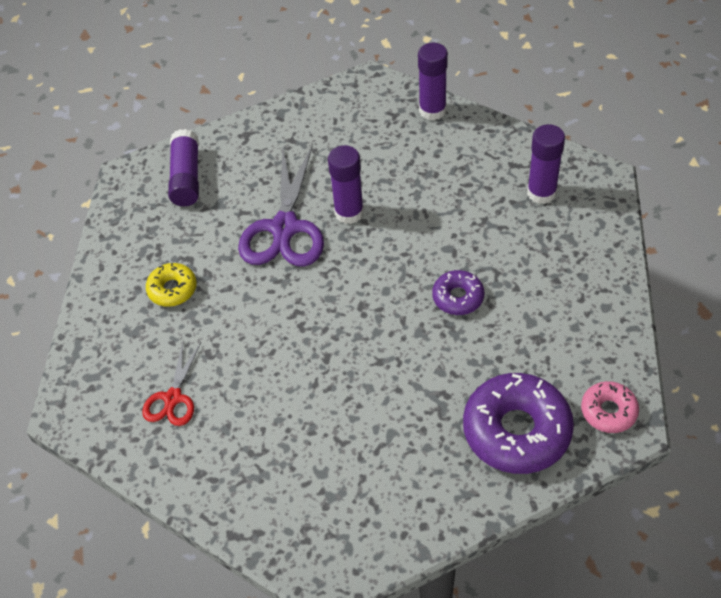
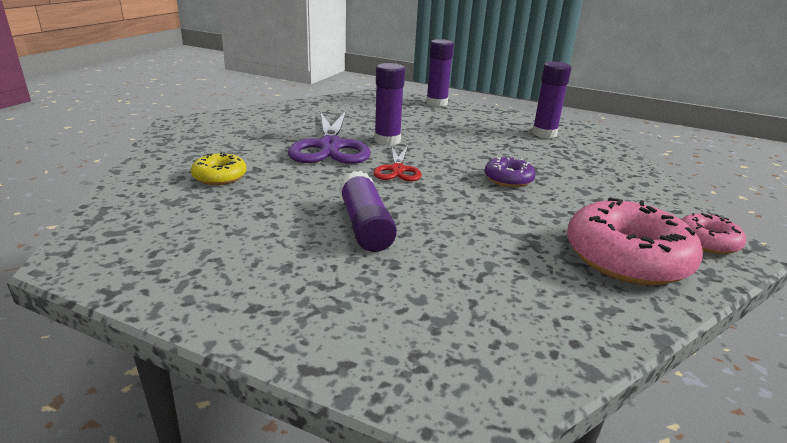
camera: 15 degrees left, 25 degrees down
(173, 398) = (217, 245): red scissors -> red scissors (397, 170)
(186, 177) = (235, 125): purple glue stick -> purple glue stick (365, 225)
(516, 431) = (626, 257): purple donut -> pink donut

